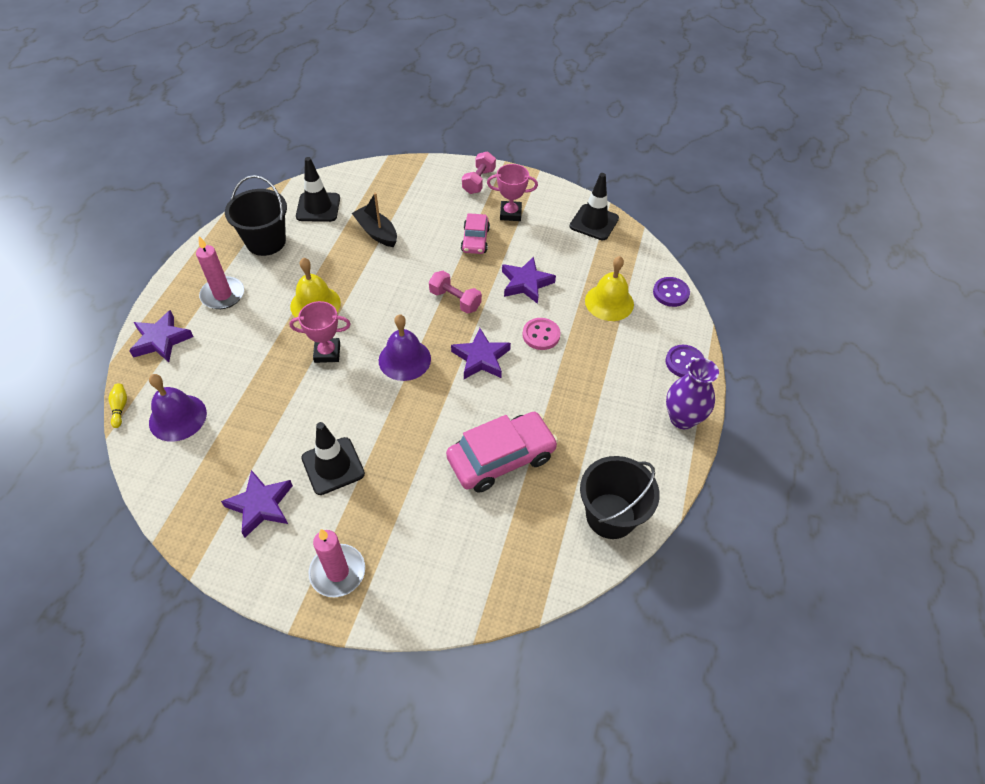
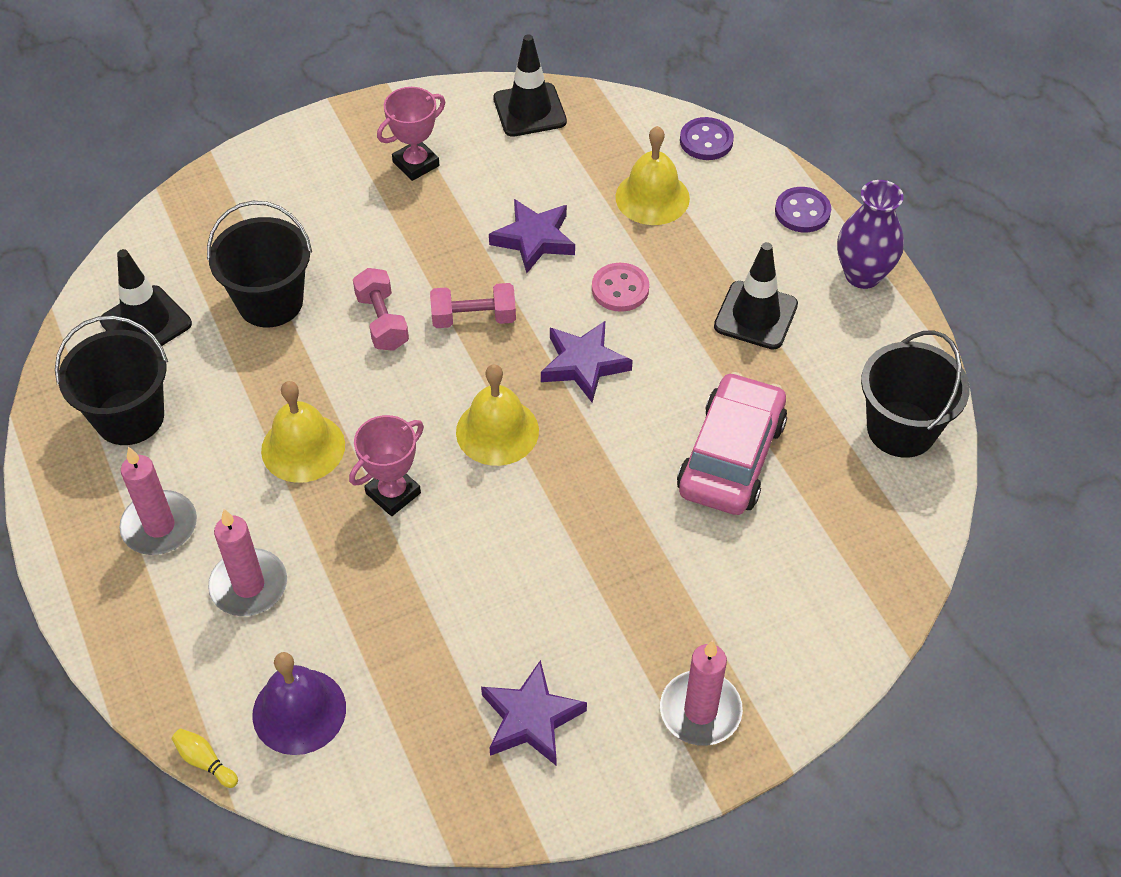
camera: 40 degrees left, 0 degrees up
(161, 340) = (148, 642): purple star -> none
(224, 347) = (249, 585): none -> pink candle
(333, 466) = (560, 611): black traffic cone -> black traffic cone (755, 315)
(376, 232) = (270, 302): black boat -> black bucket
(404, 359) = (497, 431): purple bell -> yellow bell
(475, 240) = (411, 227): pink car -> none
(478, 181) = (326, 147): pink dumbbell -> pink dumbbell (382, 321)

